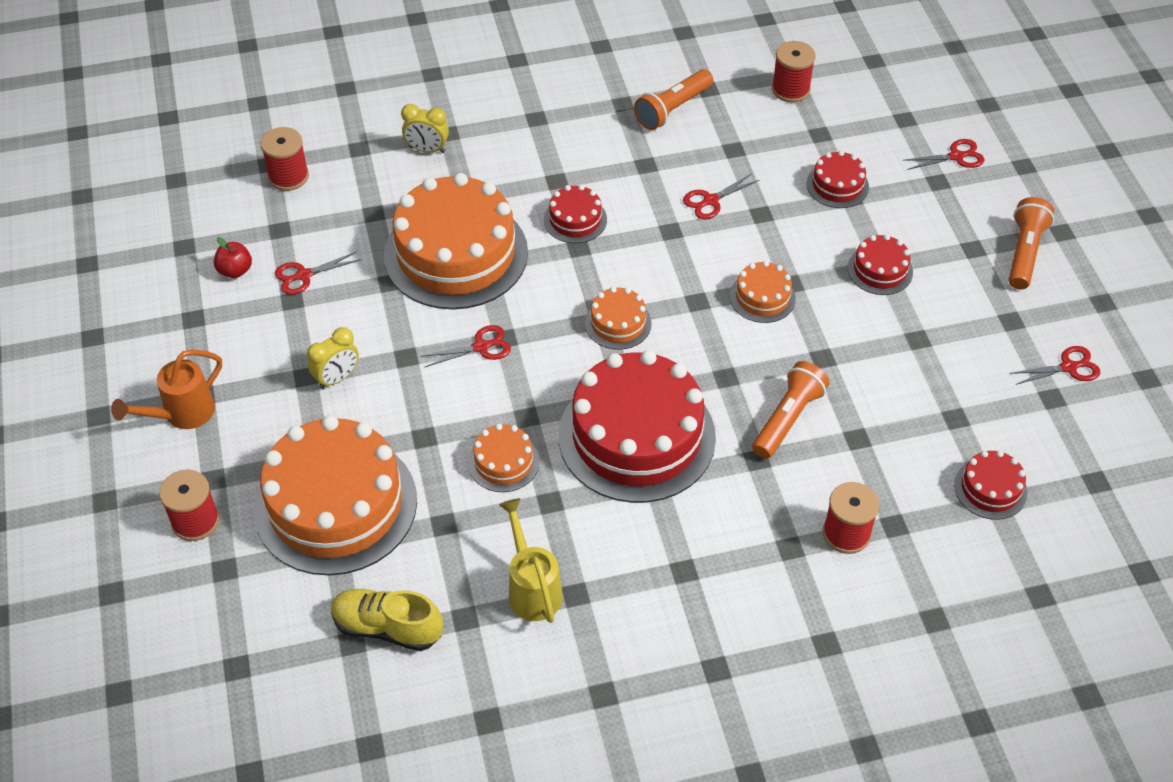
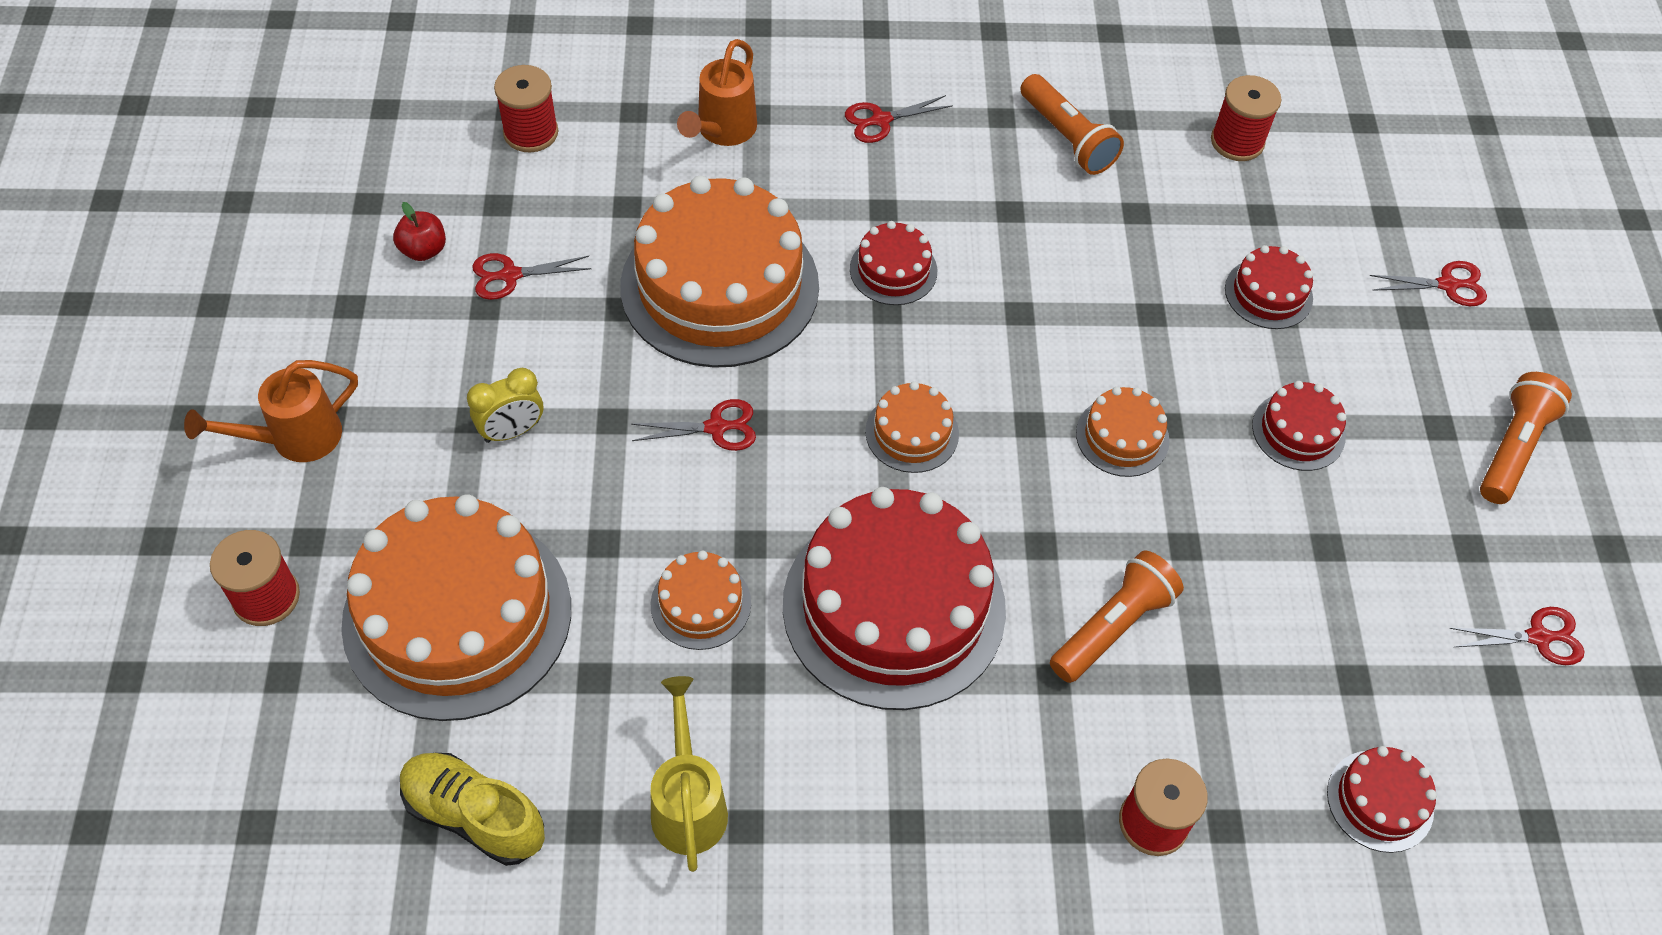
camera: 10 degrees right, 5 degrees up
(427, 149) = (722, 131): yellow clock -> orange watering can
(672, 109) = (1067, 138): orange flashlight -> orange flashlight turned 90 degrees counterclockwise
(711, 201) = (1086, 280): red scissors -> red scissors (881, 120)

